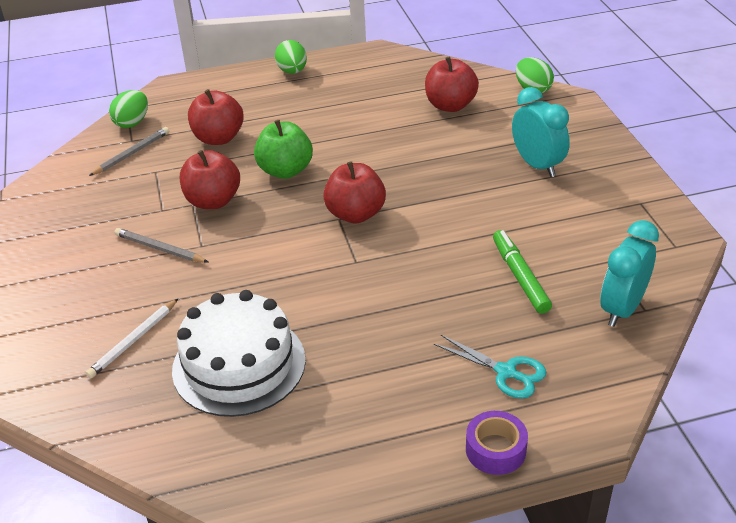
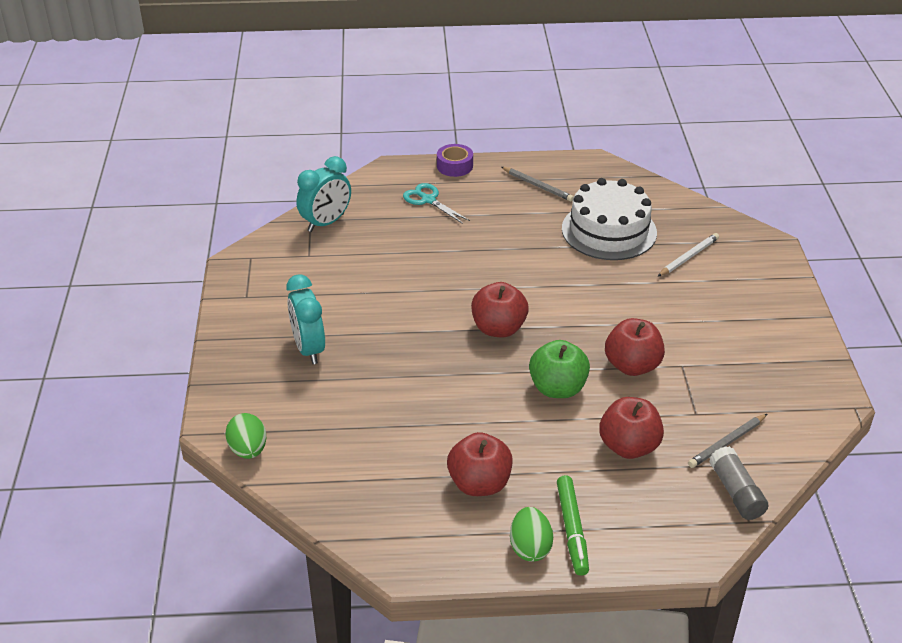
camera: 170 degrees left, 0 degrees up
(132, 123) = (736, 492): green egg -> grey glue stick
(160, 249) = (678, 326): grey pencil -> grey pencil (537, 186)
(450, 105) = (354, 444): red apple -> red apple (479, 484)
(520, 277) = (384, 255): green marker -> green marker (572, 530)

